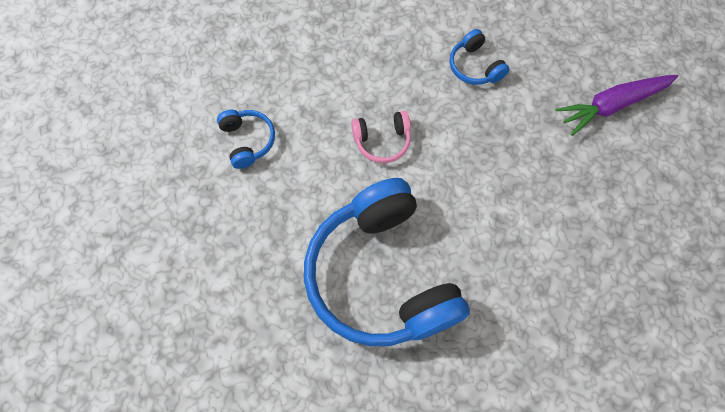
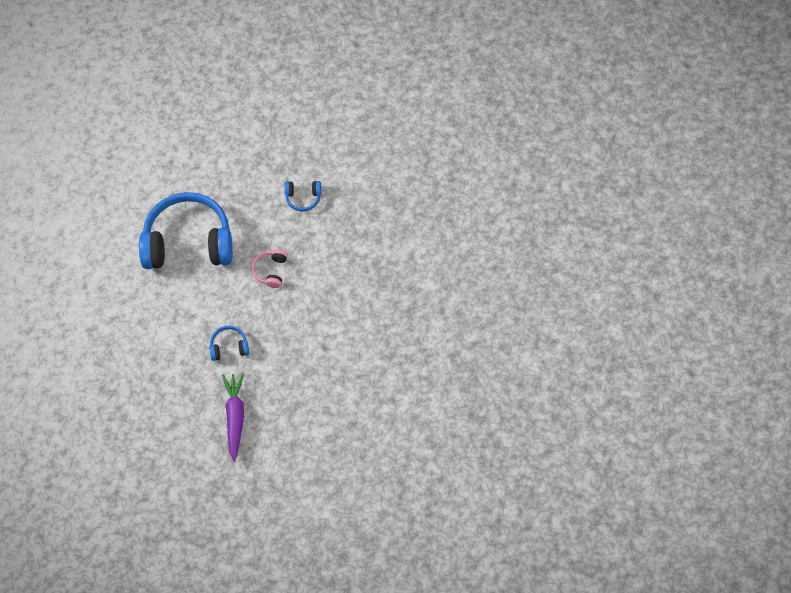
camera: 110 degrees right, 5 degrees down
(474, 66) = (300, 345): blue headphones -> blue headphones (229, 347)

